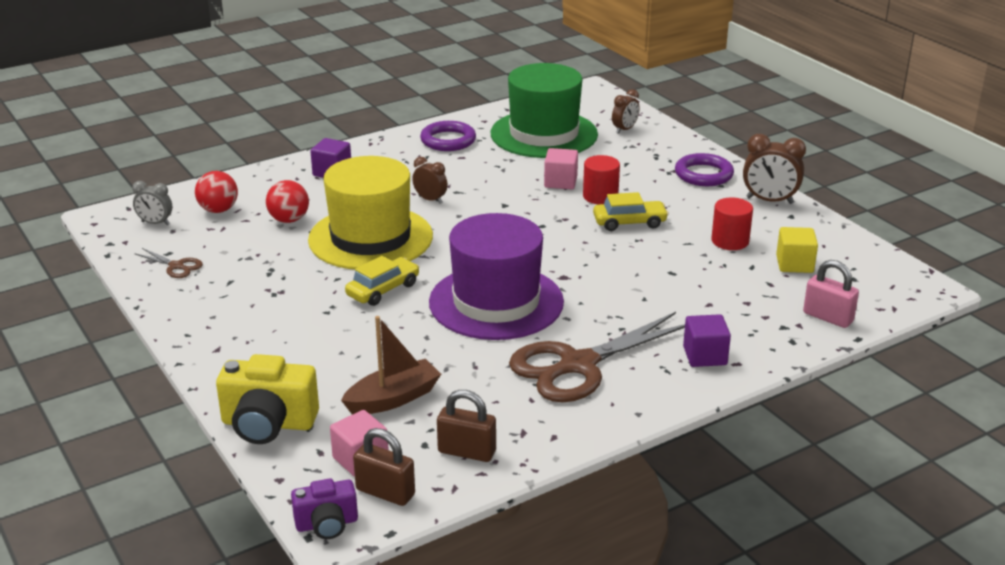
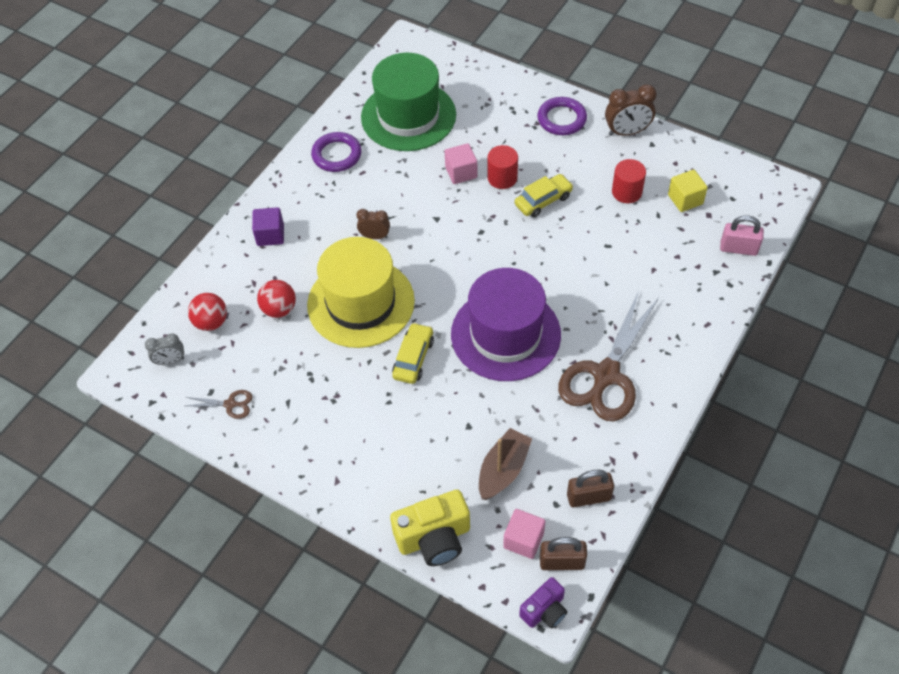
camera: 25 degrees left, 25 degrees up
(624, 129) = (468, 85): brown clock -> none
(705, 356) = (683, 326): purple cube -> none

